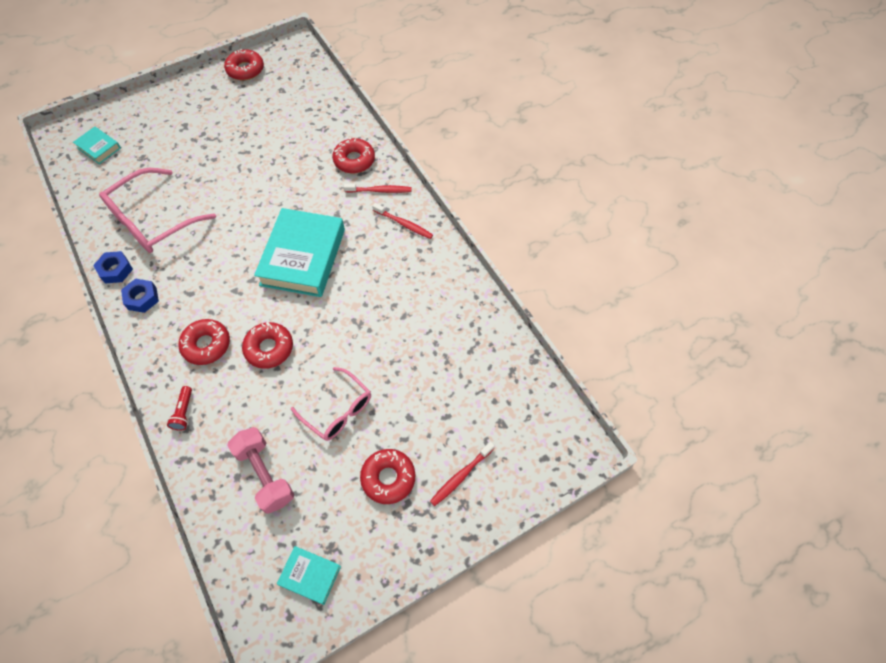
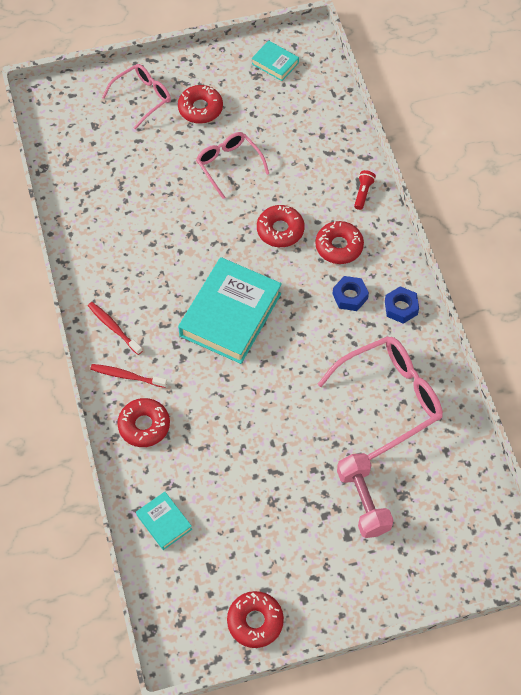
camera: 165 degrees left, 0 degrees up
(99, 148) = (458, 524): turquoise book -> turquoise book (164, 522)
(115, 270) = (429, 346): blue nut -> blue nut (350, 296)
(265, 474) = (298, 132): pink dumbbell -> pink dumbbell (363, 501)
(461, 476) = (142, 98): red toothbrush -> pink glasses

